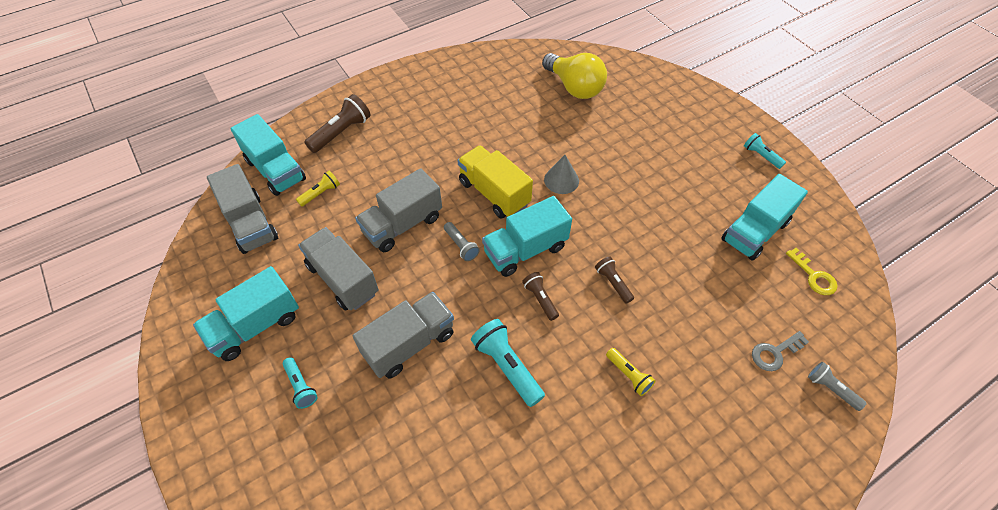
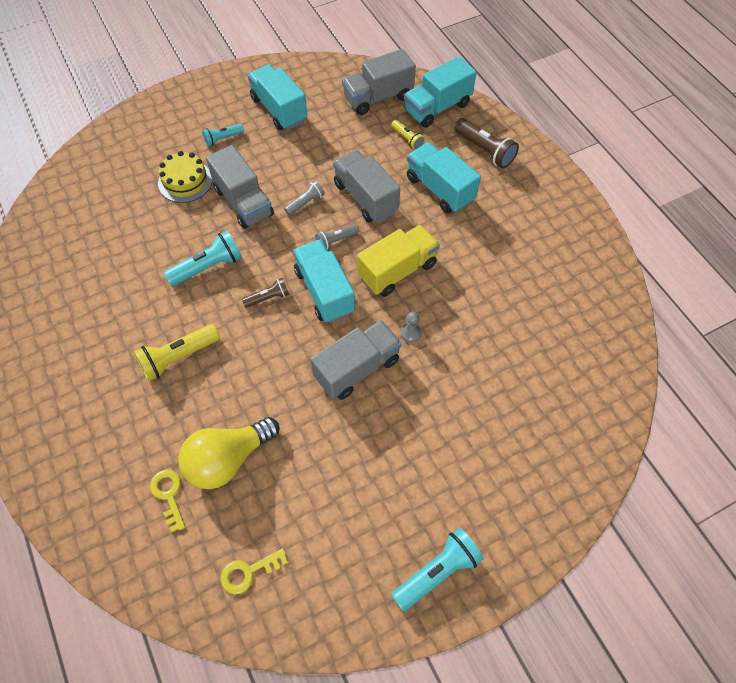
camera: 95 degrees right, 5 degrees up
(343, 279) = (313, 158): grey truck -> grey truck (357, 368)
(374, 420) = (185, 181): none -> yellow cake
(561, 180) = (411, 333): grey cone -> grey pawn
(574, 87) = (561, 367): yellow light bulb -> yellow light bulb (228, 459)
(613, 283) = (275, 361): brown flashlight -> none
(629, 375) = (178, 357): yellow flashlight -> yellow flashlight, size x1.69
(754, 231) = (319, 523): turquoise truck -> turquoise truck (440, 189)
(761, 156) = (437, 571): turquoise flashlight -> turquoise flashlight, size x1.69
(774, 353) = (169, 495): grey key -> yellow key
(830, 389) = (119, 538): grey flashlight -> grey flashlight (305, 203)

